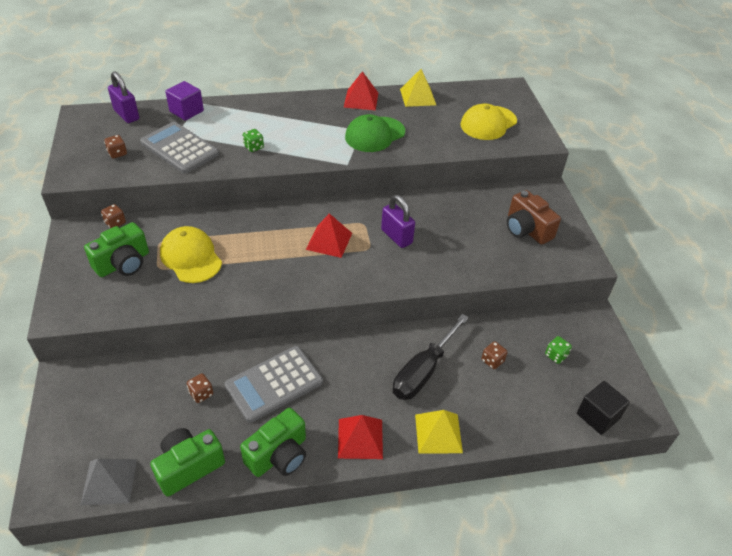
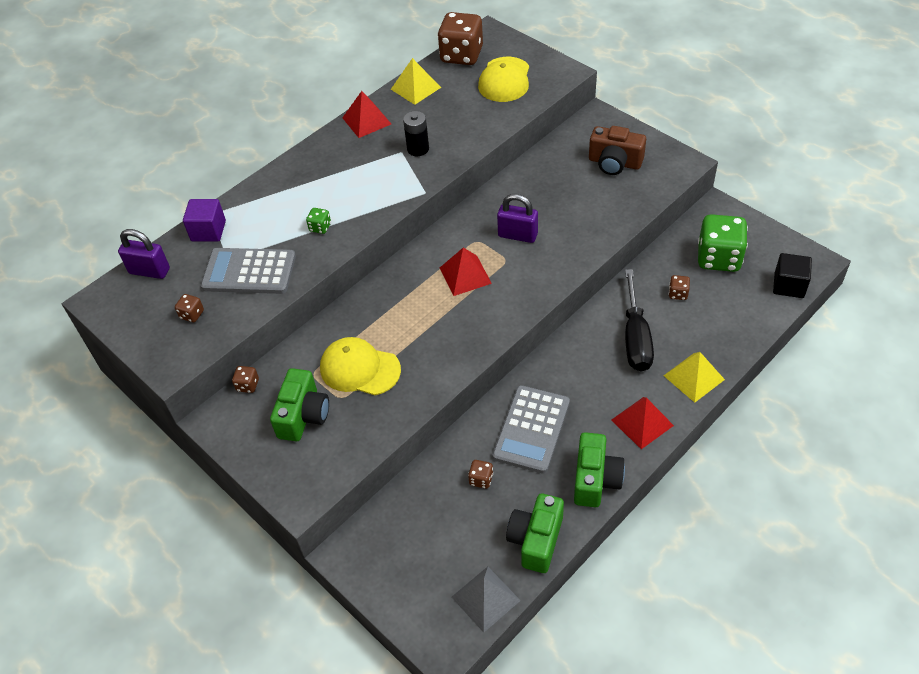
camera: 30 degrees left, 5 degrees up
(374, 134) = (418, 149): green cap -> black battery
(474, 93) = (461, 55): none -> brown dice
(556, 355) = (718, 258): green dice -> green dice, size x2.34

